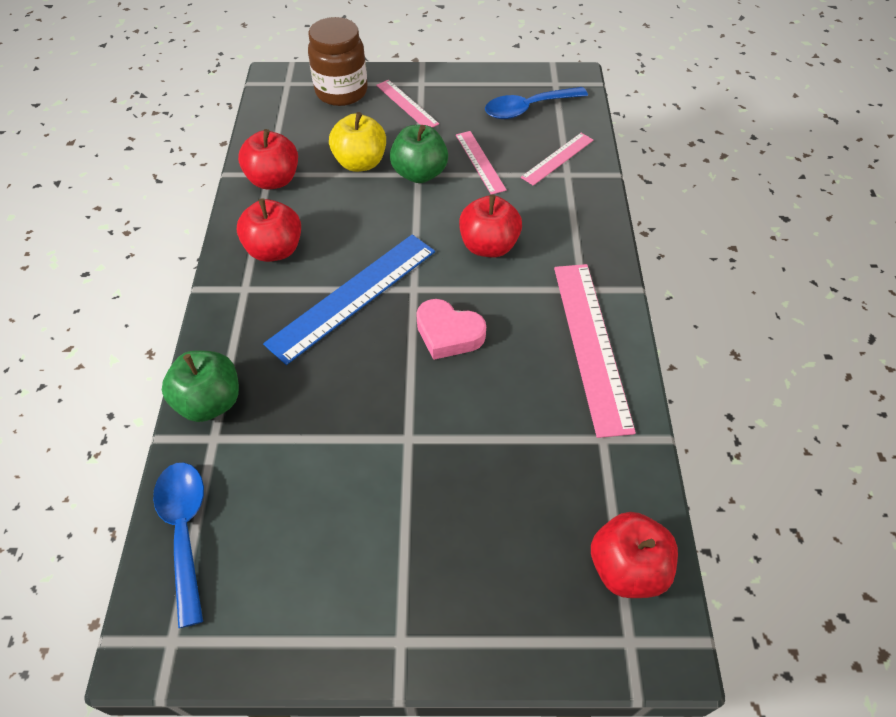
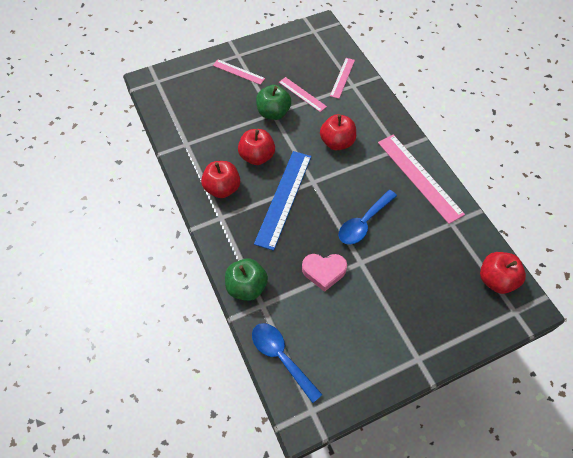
camera: 25 degrees left, 5 degrees up
(273, 180) = (192, 146): red apple -> red apple (257, 156)
(341, 92) = (194, 76): brown jar -> none
(360, 163) = (235, 118): yellow apple -> none
(448, 334) = (346, 199): pink heart -> pink heart (324, 272)
(528, 109) = (308, 52): blue spoon -> blue spoon (363, 223)

